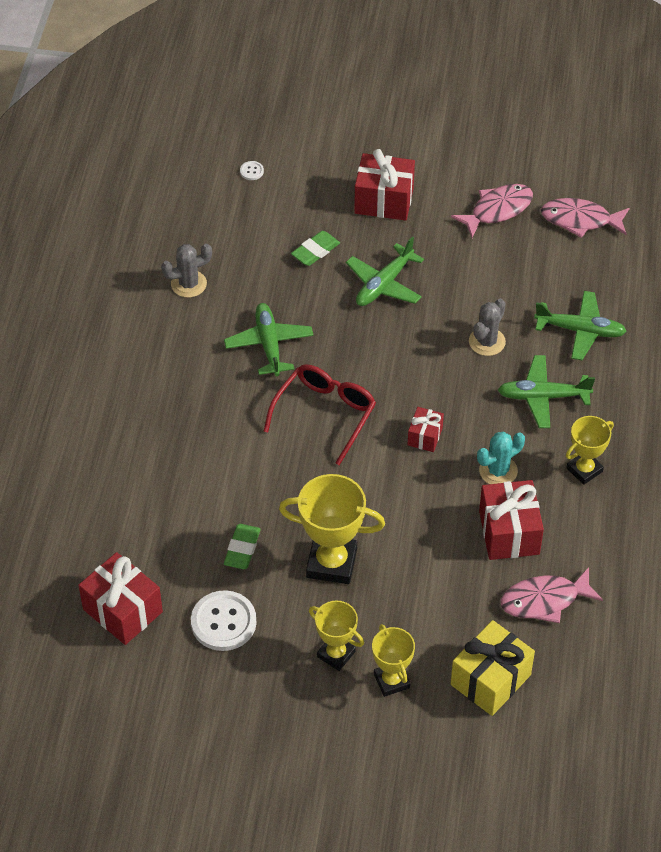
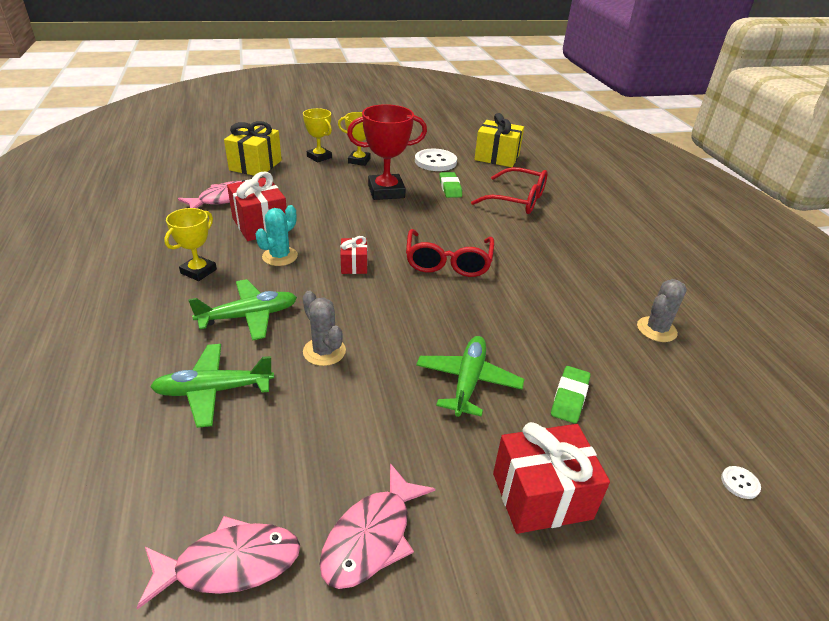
camera: 155 degrees right, 15 degrees down
(122, 610) = (497, 157): red gift -> yellow gift
(172, 499) = (517, 200): none -> red glasses
(269, 344) = (536, 299): green plane -> none
(331, 563) = (386, 191): yellow trophy -> red trophy
(487, 342) = (324, 351): grey cactus -> grey cactus turned 45 degrees counterclockwise

